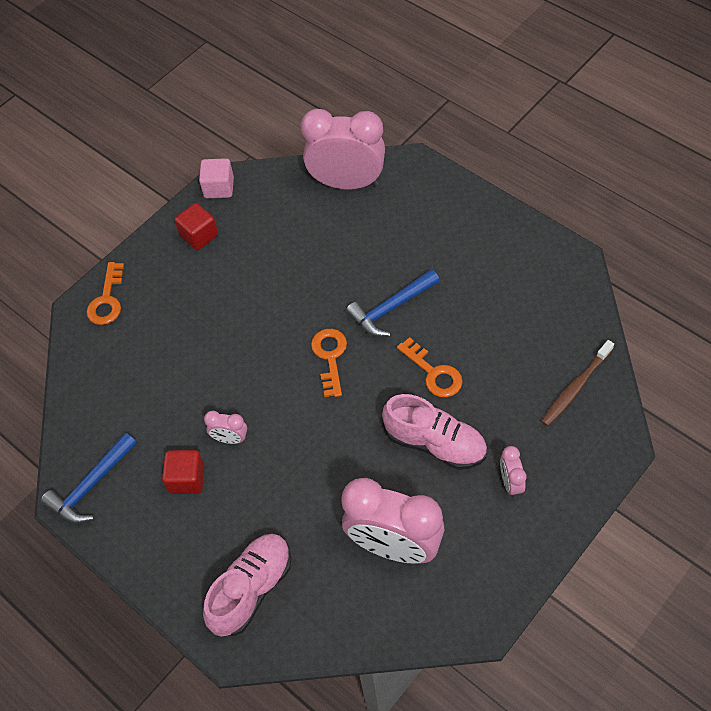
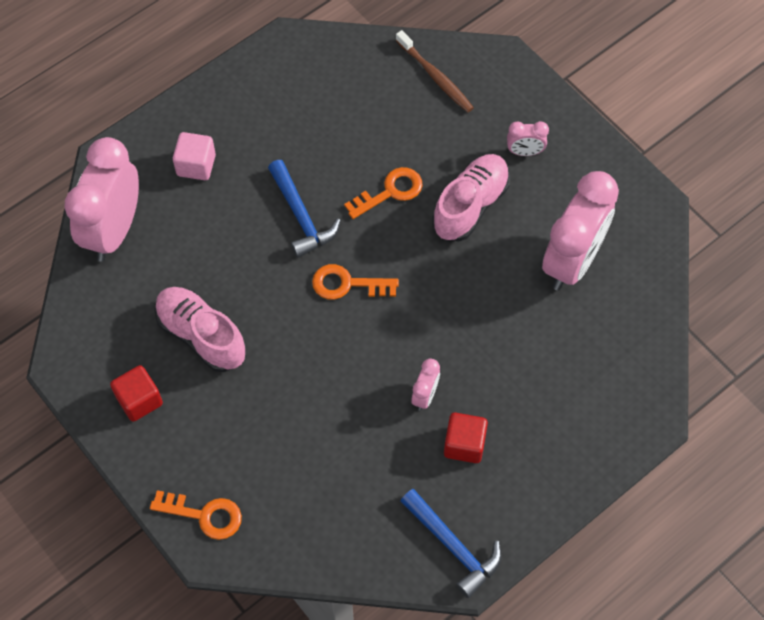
camera: 85 degrees left, 5 degrees up
(219, 188) = (72, 370): pink cube -> pink cube (196, 165)
(252, 589) = (597, 394): pink shoe -> pink shoe (201, 335)

